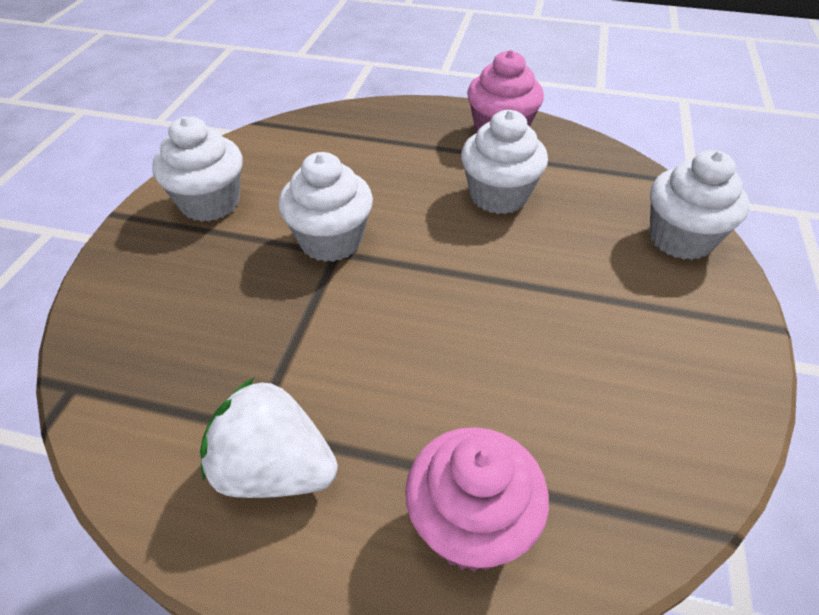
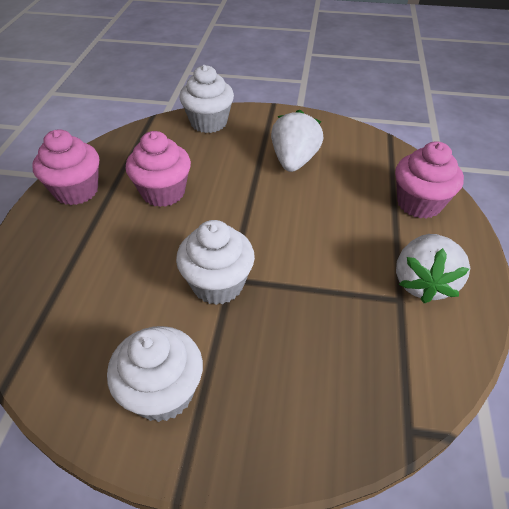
camera: 95 degrees left, 0 degrees up
(498, 196) = (163, 192): white cupcake -> pink cupcake
(588, 339) = (294, 161): none -> white strawberry

